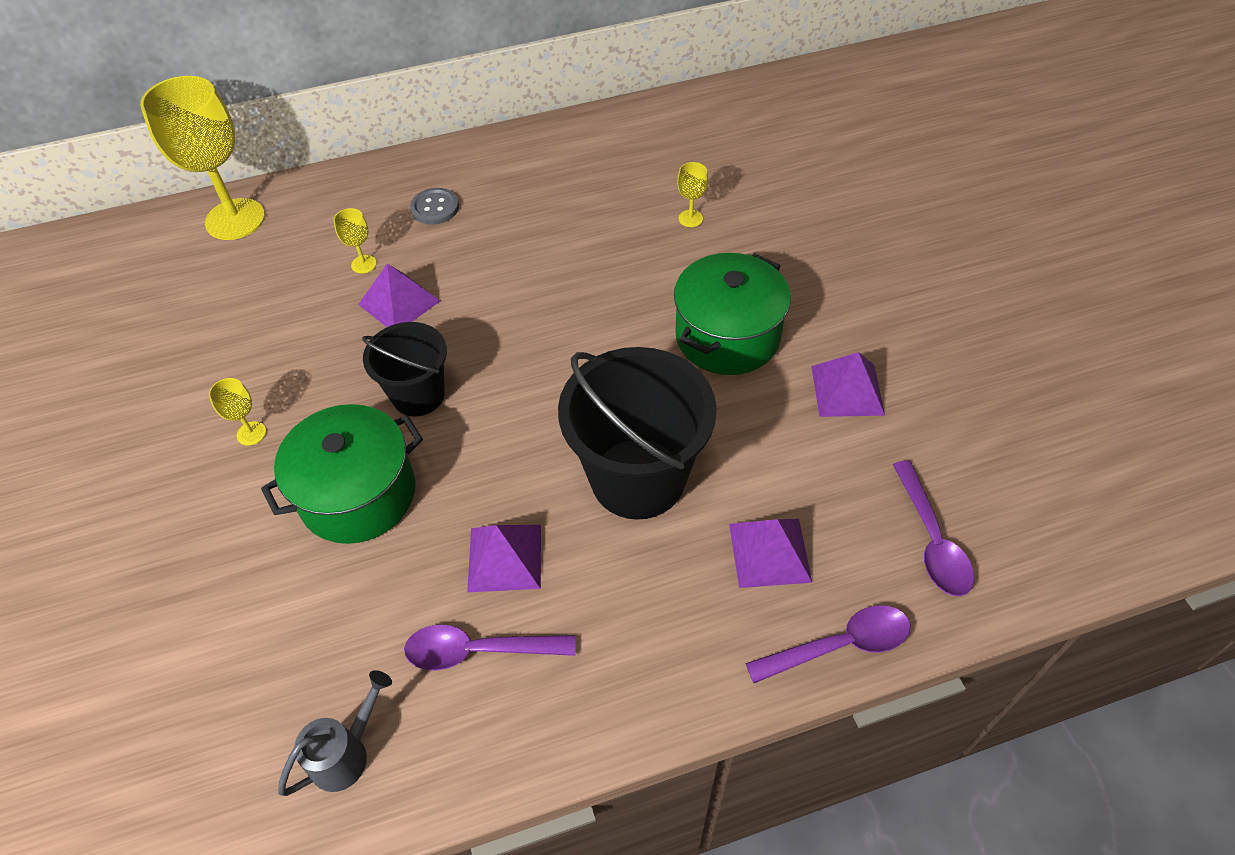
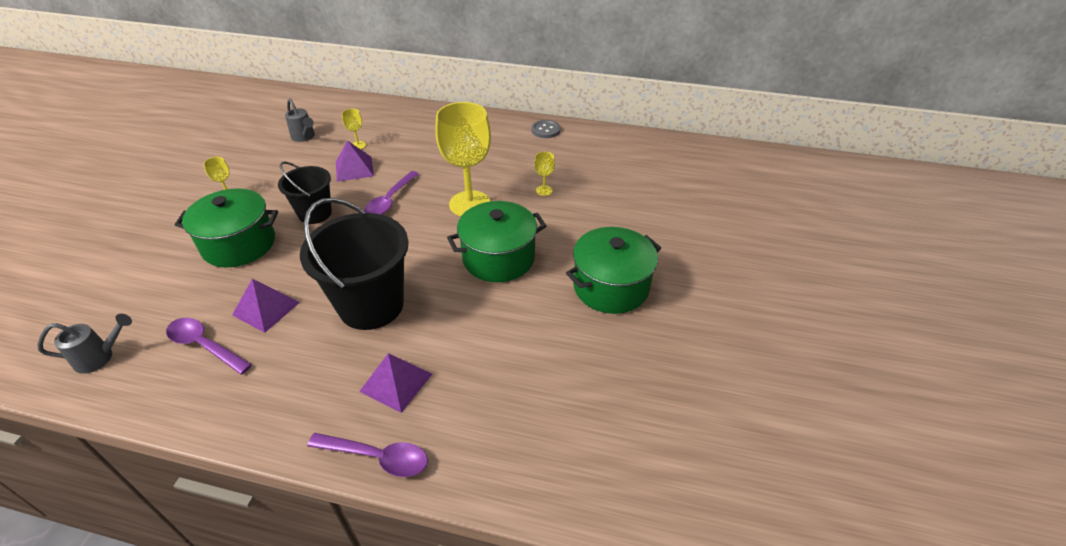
camera: 30 degrees right, 10 degrees down
(235, 219) = (326, 105): yellow goblet -> yellow goblet (469, 204)
(262, 287) = (304, 137): none -> grey watering can
(435, 208) = (418, 134): grey button -> grey button (545, 130)
(847, 390) = (537, 319): purple pyramid -> none
(886, 308) = (611, 287): none -> green pot
(931, 540) = (497, 431): purple spoon -> purple spoon (390, 200)

